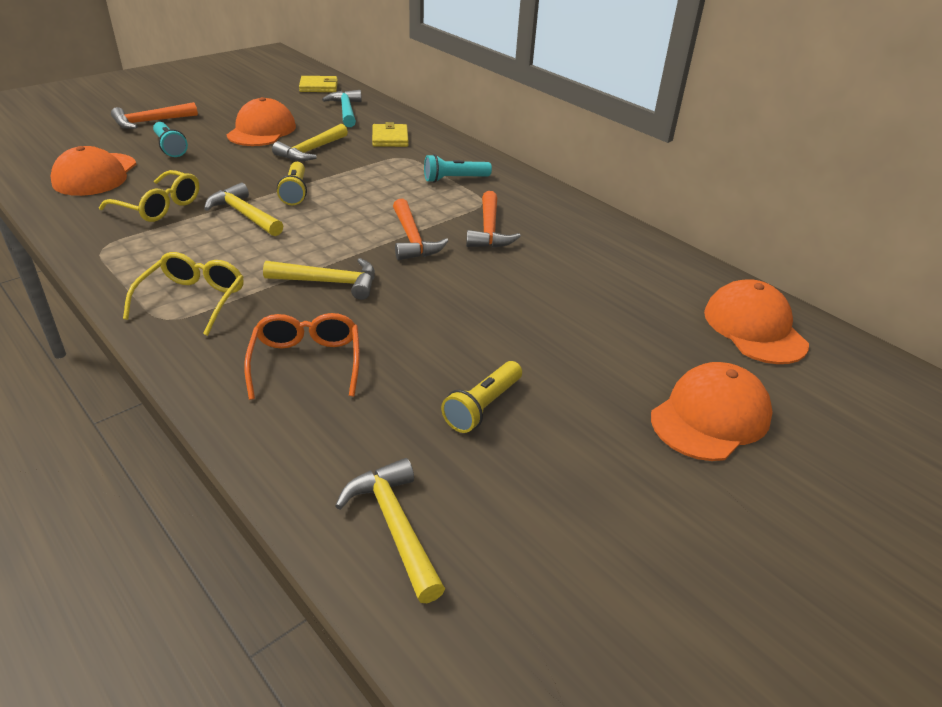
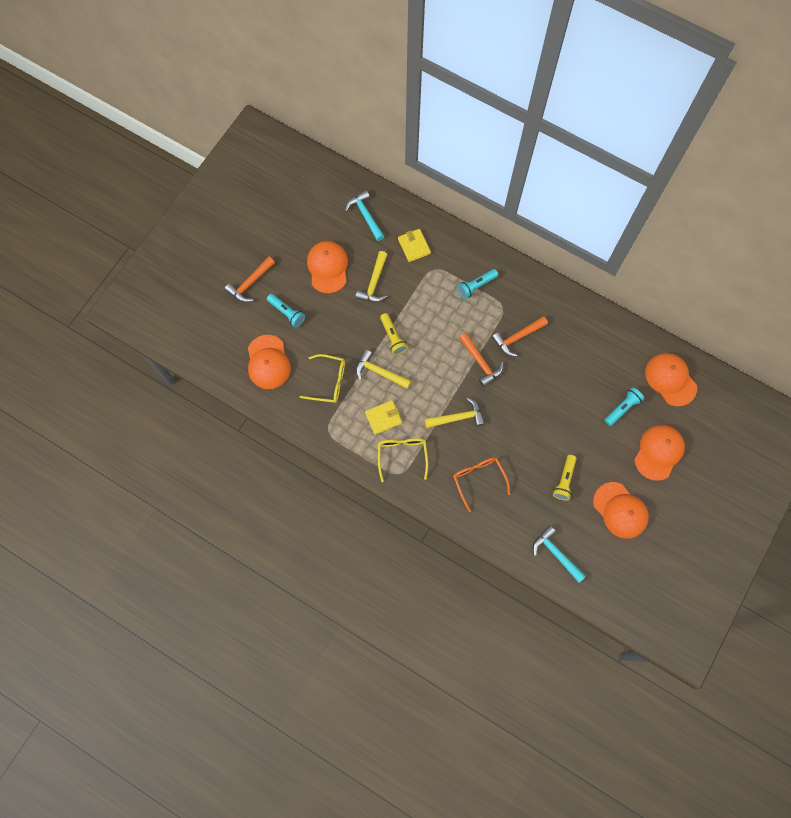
camera: 15 degrees left, 35 degrees up
(319, 87) = (326, 182): yellow wallet -> yellow wallet (383, 418)
(395, 526) = (556, 553): yellow hammer -> turquoise hammer
(489, 230) = (517, 337): orange hammer -> orange hammer turned 75 degrees clockwise
(591, 488) = (620, 510): none -> orange cap
(646, 340) = (622, 408): none -> turquoise flashlight

